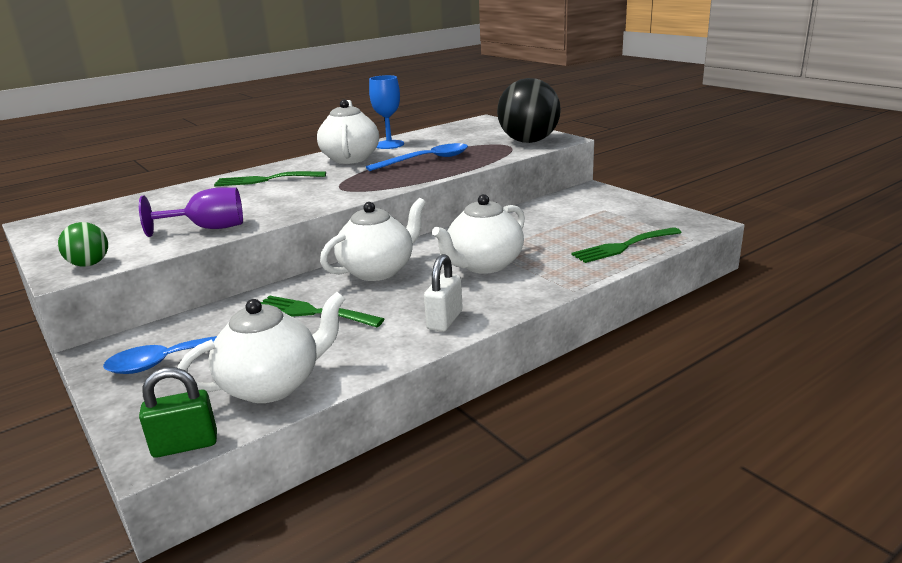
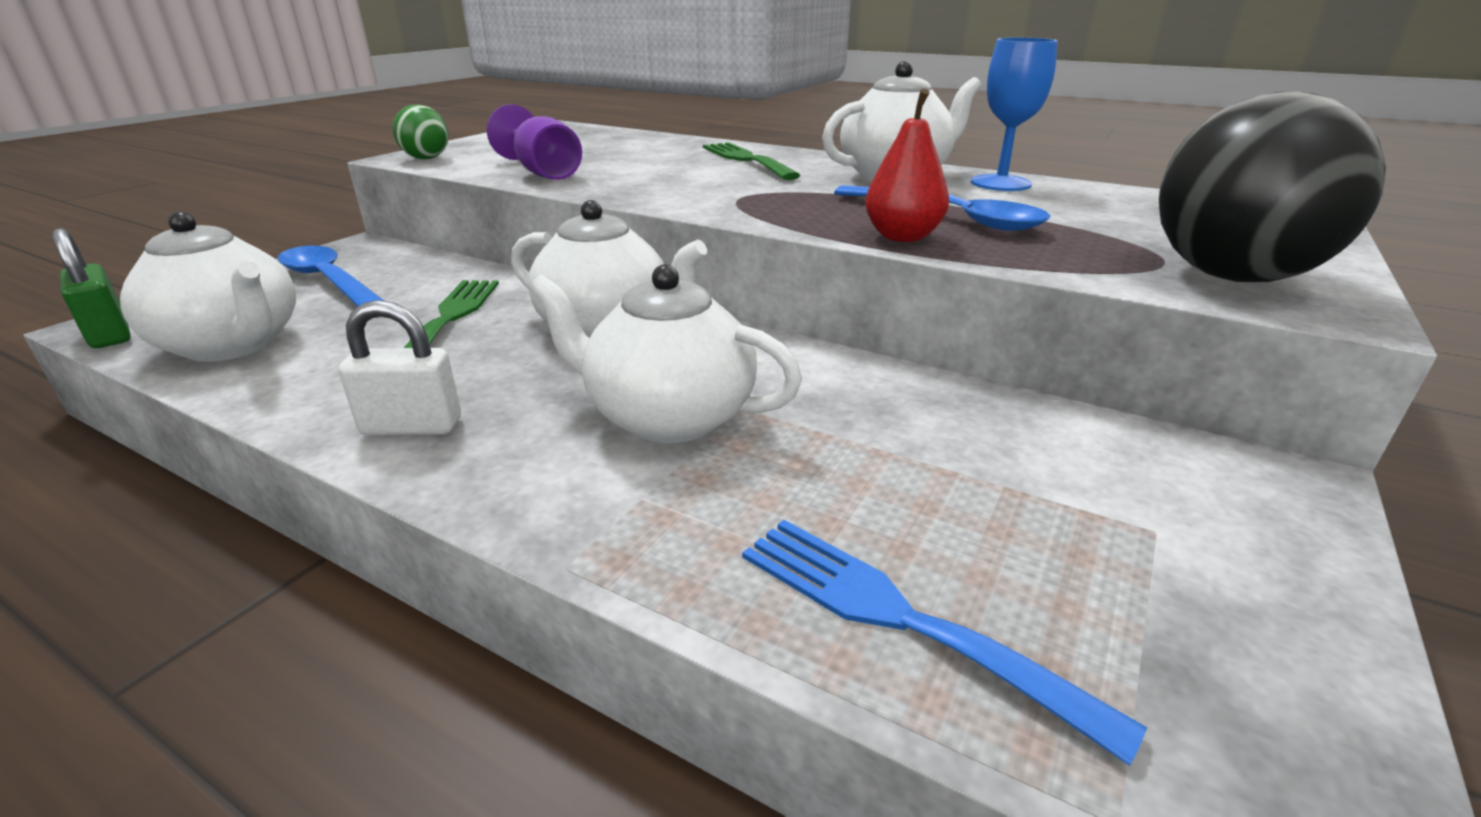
camera: 65 degrees right, 5 degrees up
(441, 170) = (902, 237): none -> red pear
(623, 246) = (899, 618): green fork -> blue fork

